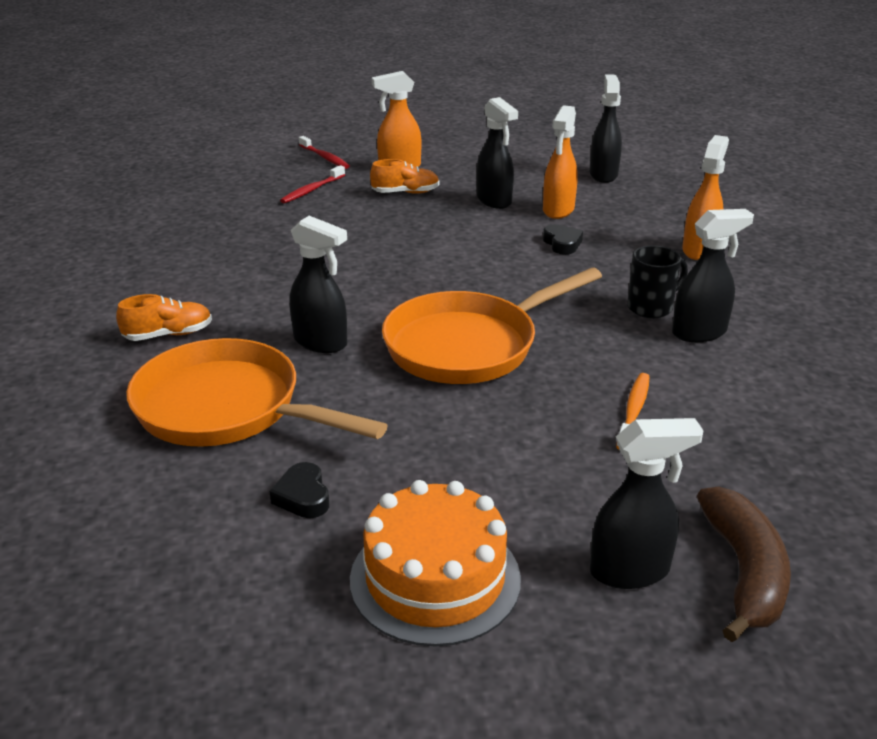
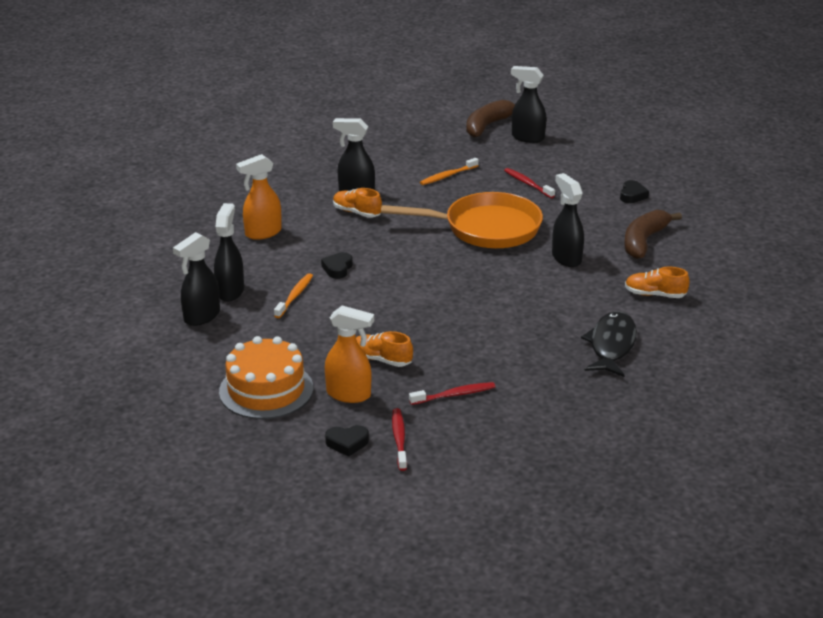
camera: 145 degrees left, 0 degrees up
(191, 266) = (611, 345): none -> black fish
(227, 408) = (644, 241): orange pan -> brown banana
(361, 147) = (347, 443): none -> black heart
(435, 579) = (601, 157): orange cake -> orange cake (266, 390)
(494, 201) = (325, 323): black spray bottle -> black spray bottle (230, 291)
(499, 447) = (527, 184): none -> red toothbrush
(558, 210) = (295, 296): orange spray bottle -> orange toothbrush
(651, 307) = (357, 212): black mug -> orange shoe

